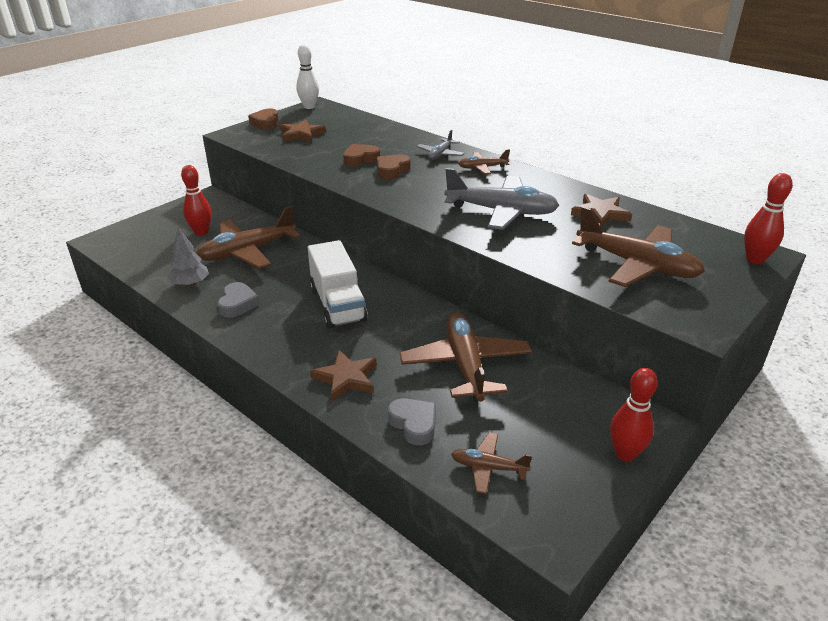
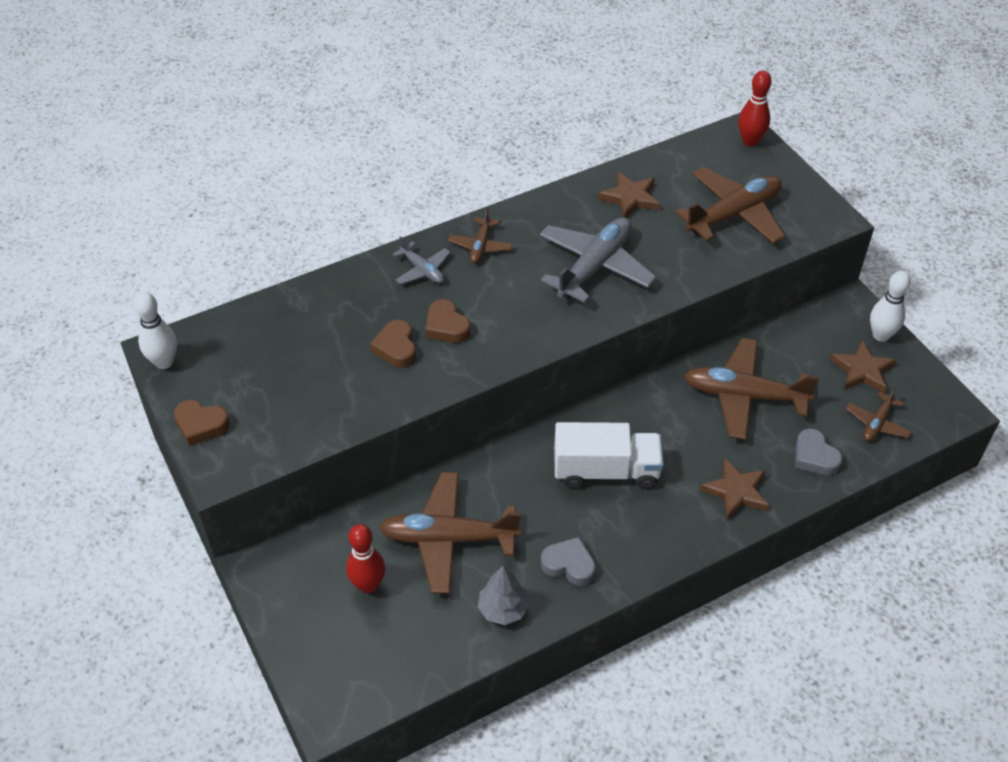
camera: 70 degrees left, 15 degrees up
(247, 252) = (448, 538): brown plane -> brown plane turned 105 degrees clockwise
(301, 134) = (273, 391): brown star -> brown star (862, 370)
(414, 424) = (814, 457): grey heart -> grey heart turned 105 degrees counterclockwise
(625, 454) = (880, 335): red bowling pin -> white bowling pin

